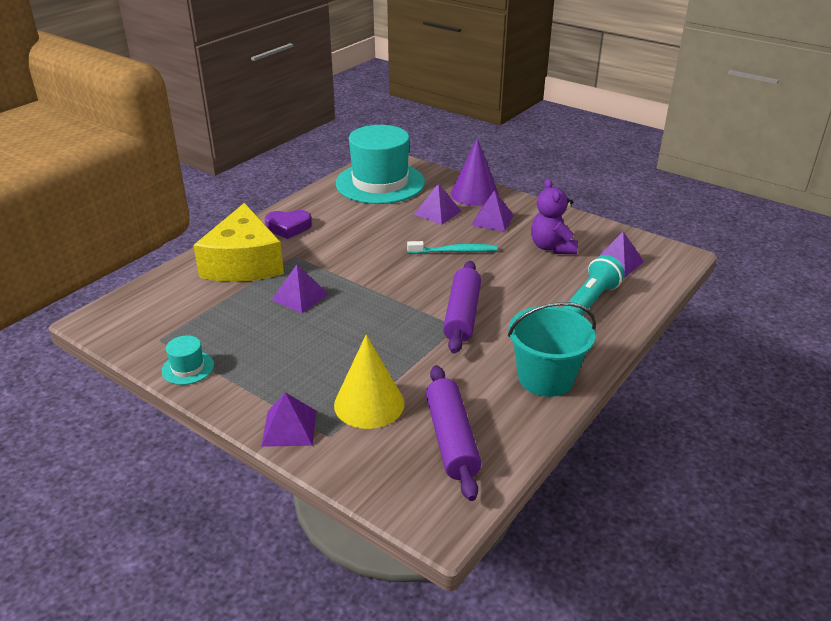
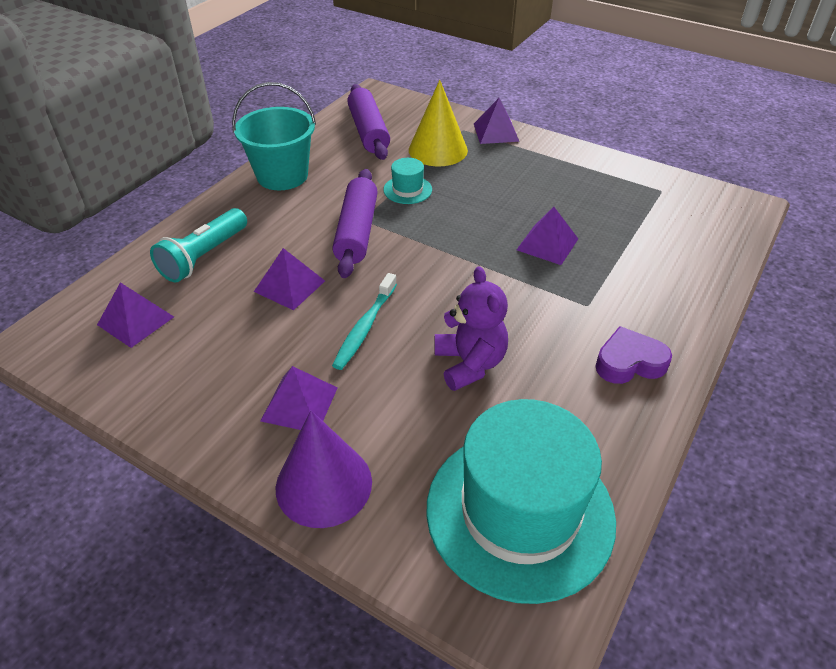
camera: 175 degrees right, 10 degrees up
(188, 368) = (610, 168): turquoise hat -> turquoise hat (407, 190)
(244, 263) = (647, 289): yellow cheese -> none
(437, 212) = (394, 418): purple pyramid -> purple pyramid (289, 286)
(454, 251) = (365, 327): turquoise toothbrush -> turquoise toothbrush turned 60 degrees counterclockwise
(552, 247) = (218, 345): purple teddy bear -> purple teddy bear (470, 364)

